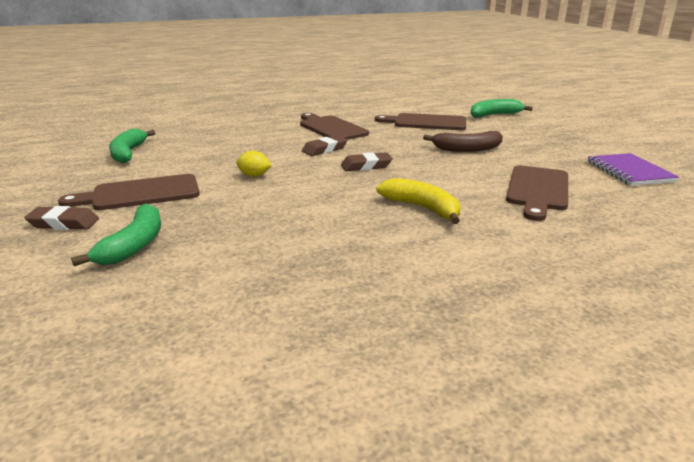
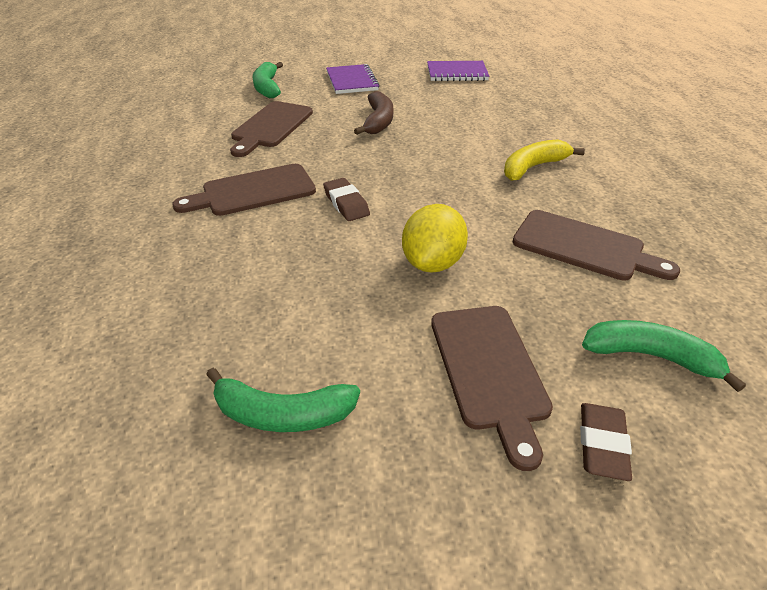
camera: 80 degrees left, 15 degrees up
(254, 176) = (433, 263): yellow lemon -> yellow lemon, size x1.82
(366, 166) = (416, 182): brown eraser -> none
(537, 190) = (493, 113): brown cutting board -> brown cutting board (584, 247)
(543, 135) = (352, 81): none -> purple notebook

